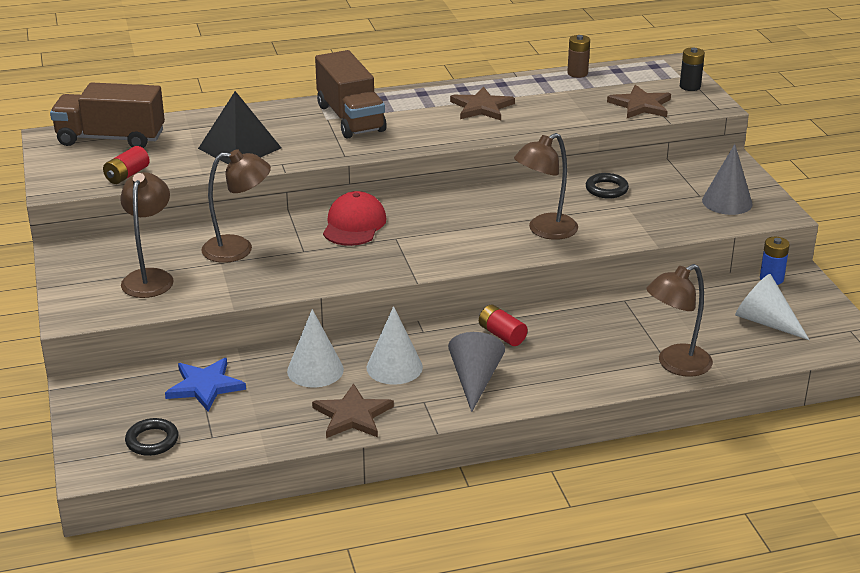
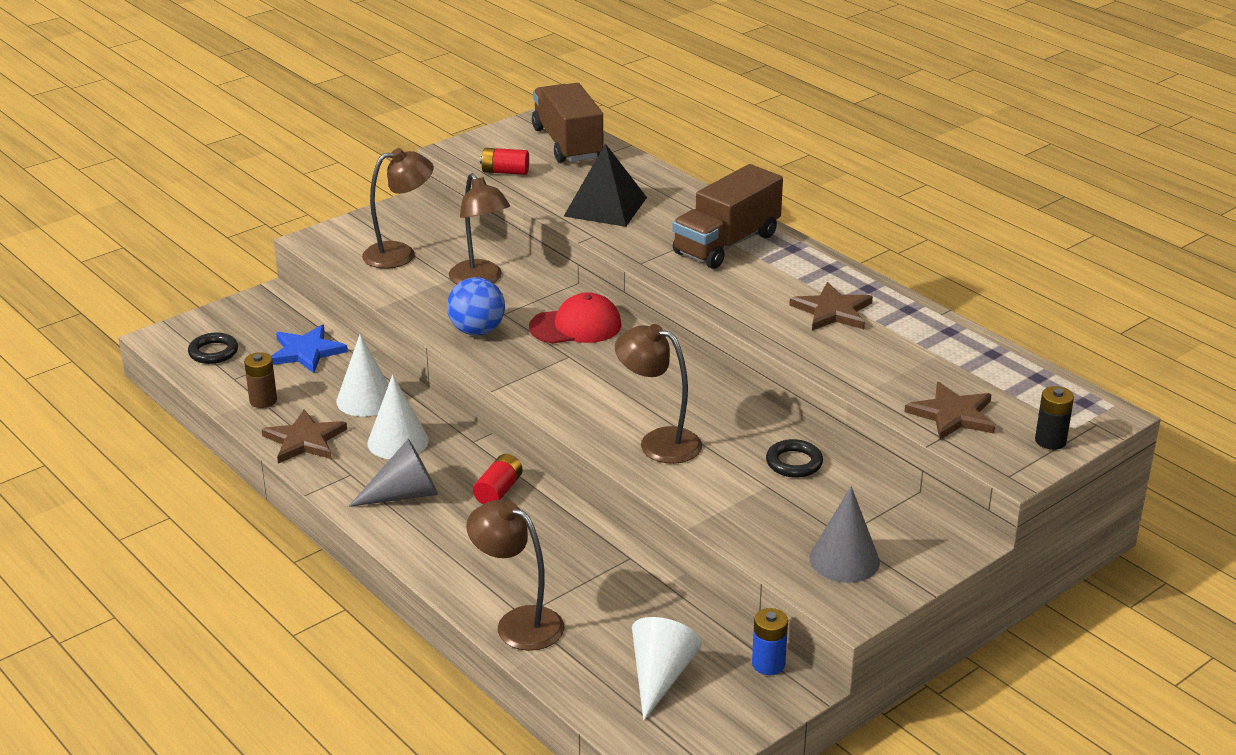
camera: 65 degrees right, 0 degrees up
(319, 268) = (477, 331): none -> blue ball
(577, 73) = (995, 352): brown battery -> brown battery (263, 400)

